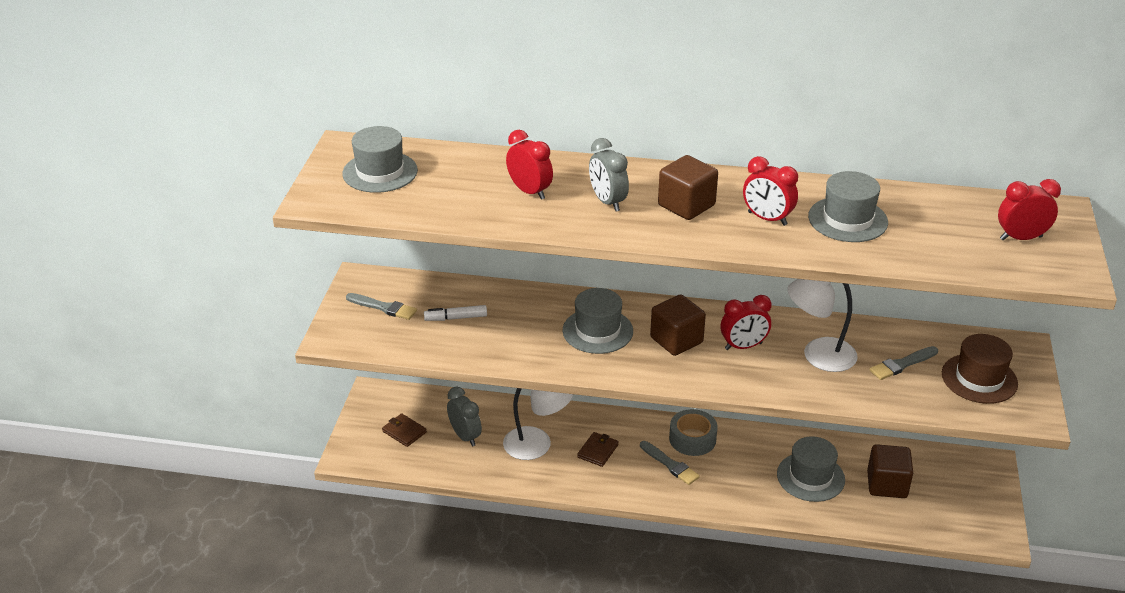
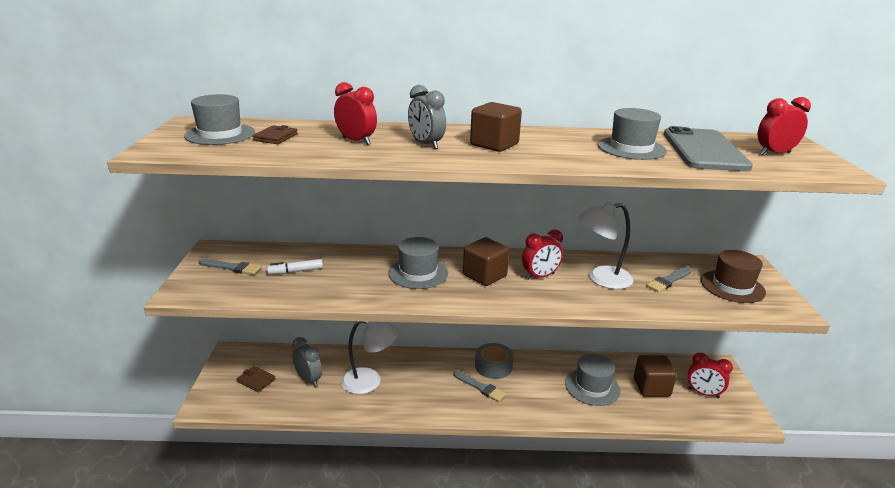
camera: 10 degrees left, 10 degrees down
(598, 451) = (420, 382): brown wallet -> brown wallet (275, 137)
(767, 219) = (565, 149): red clock -> red clock (703, 393)
(935, 227) = (704, 150): none -> grey phone

